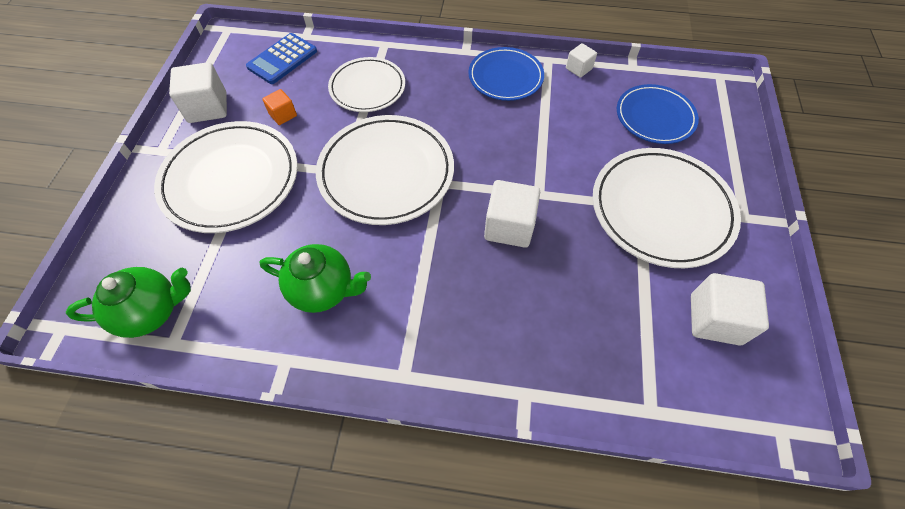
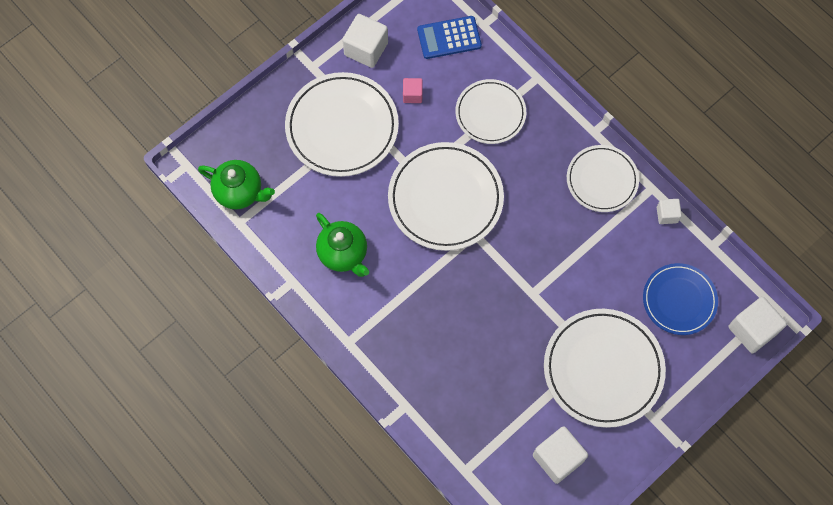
camera: 40 degrees right, 10 degrees up
(283, 115) = (412, 95): orange cube -> pink cube
(505, 77) = (602, 180): blue plate -> white plate
(509, 226) = (490, 301): white cube -> white cube (752, 330)

